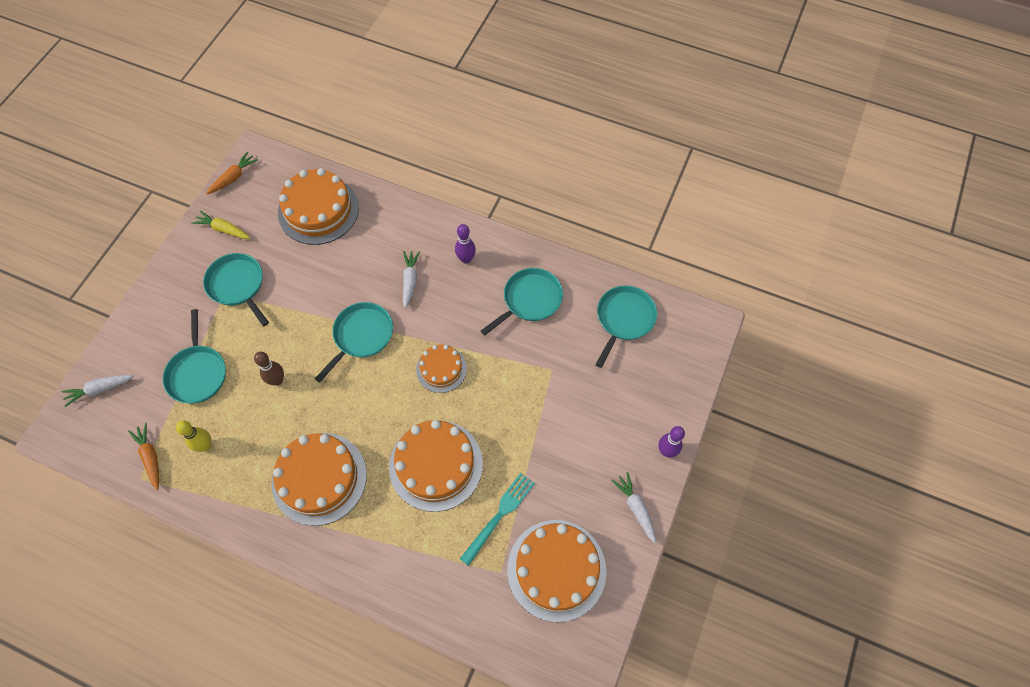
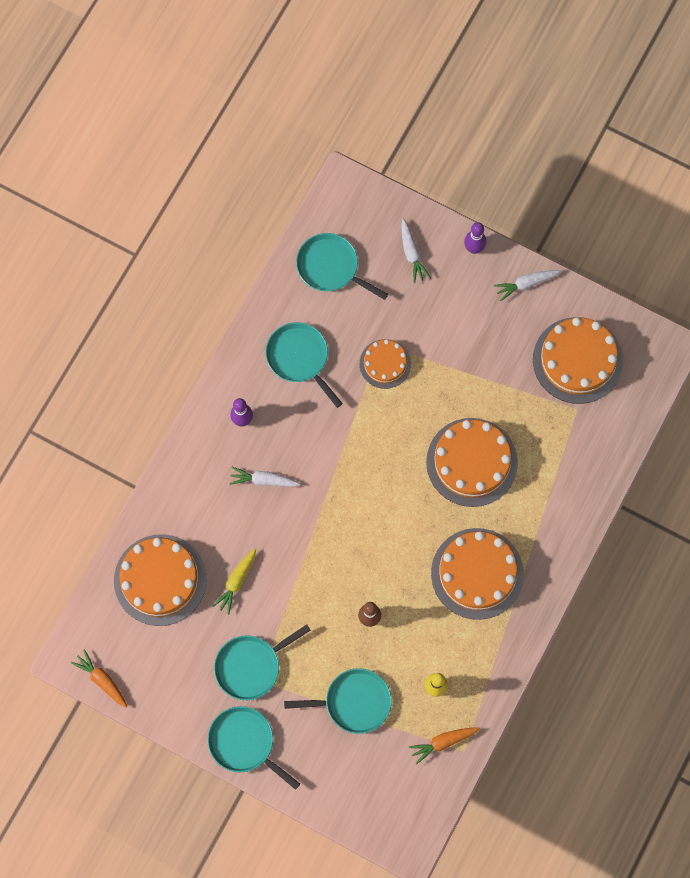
camera: 85 degrees left, 10 degrees up
(99, 389) = (364, 805): white carrot -> white carrot (412, 254)
(223, 229) = (174, 687): yellow carrot -> yellow carrot (236, 582)
(361, 336) = (325, 532): turquoise pan -> turquoise pan (244, 743)
(441, 369) = (370, 452): orange cake -> orange cake (385, 363)
(499, 515) = (524, 406): turquoise fork -> none

